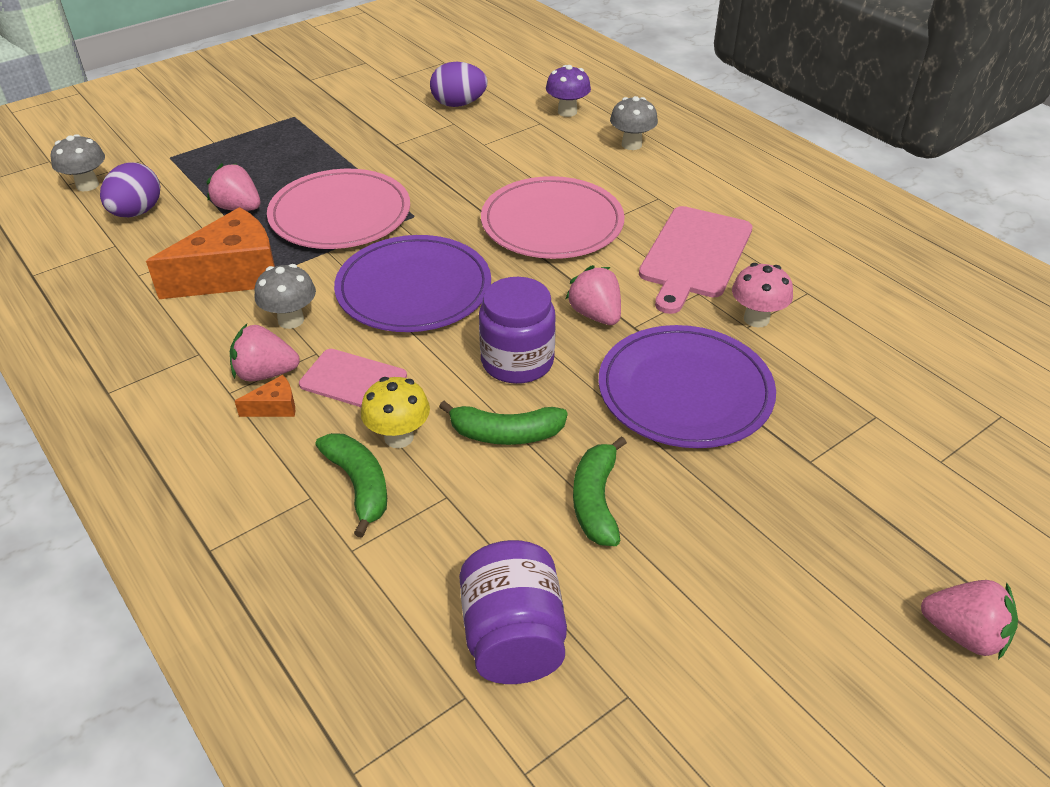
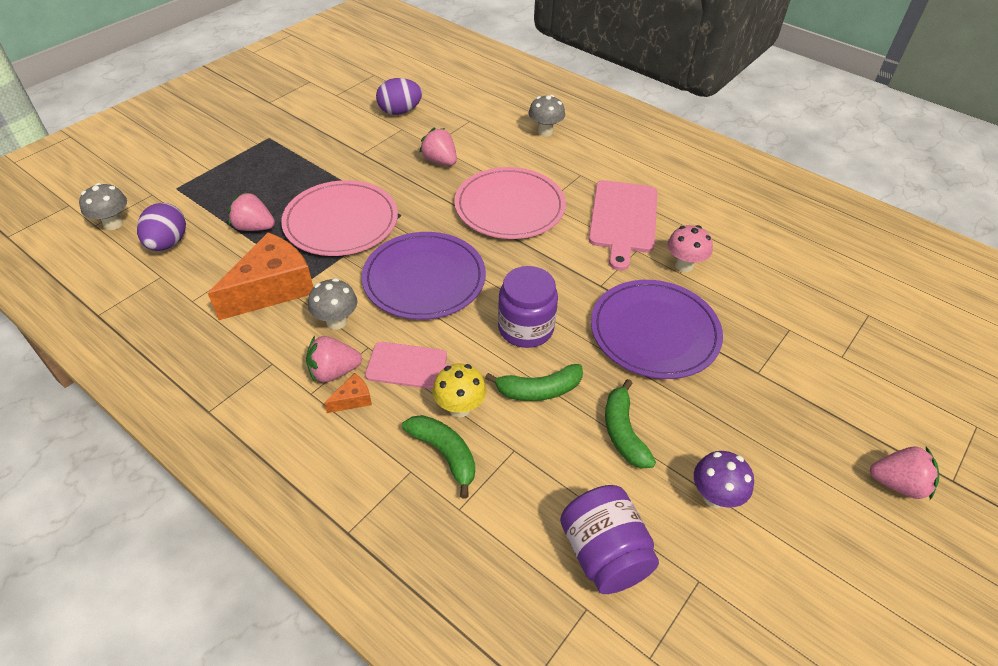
camera: 15 degrees left, 5 degrees up
(567, 112) = (487, 109): purple mushroom -> purple mushroom (714, 496)
(595, 315) = (569, 280): pink strawberry -> pink strawberry (440, 161)

